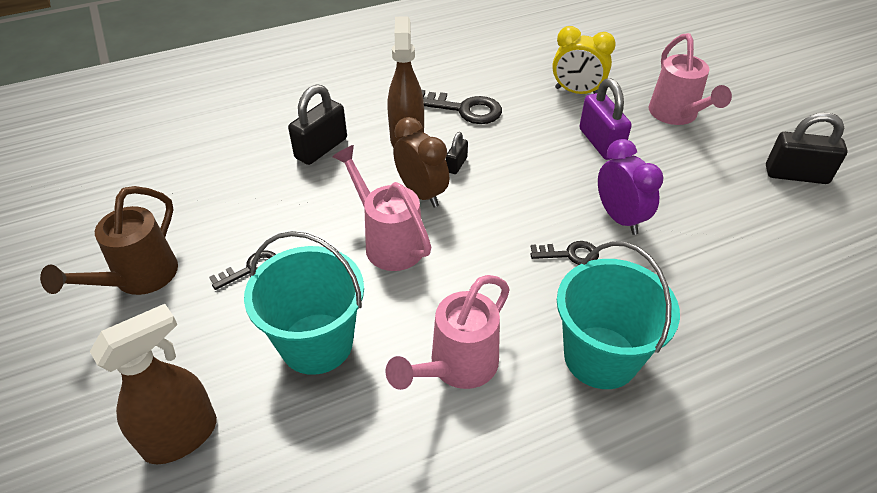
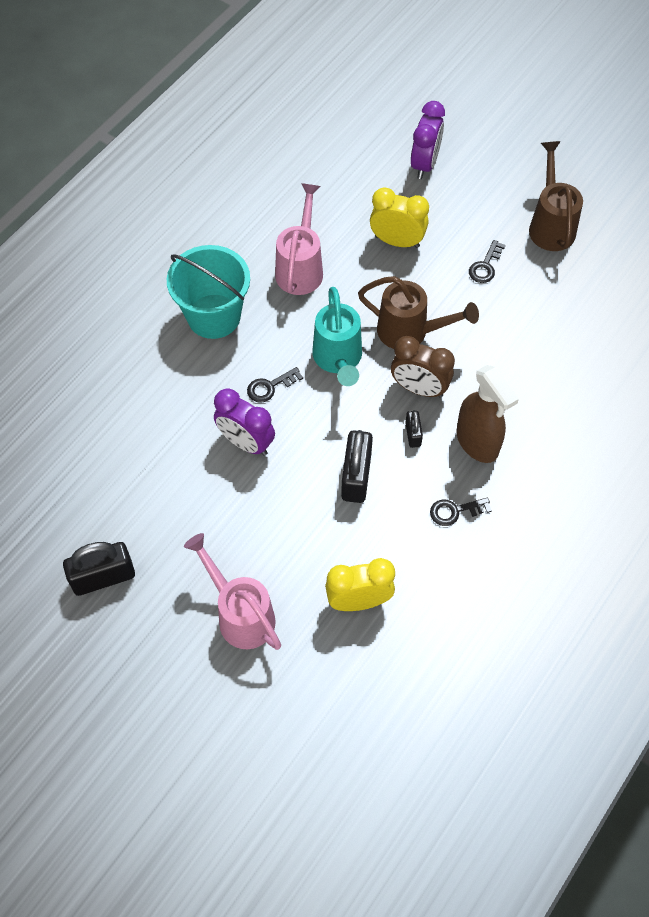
camera: 150 degrees right, 15 degrees up
(181, 436) = (425, 164): brown spray bottle -> purple clock
(316, 343) = (397, 241): turquoise bucket -> yellow clock
(321, 148) = (541, 394): black padlock -> black padlock (356, 476)
(388, 242) = (410, 332): pink watering can -> brown watering can
(464, 109) = (455, 511): black key -> black key, size x0.60
(481, 249) = (338, 359): none -> turquoise watering can
(600, 142) = (300, 530): purple padlock -> none

